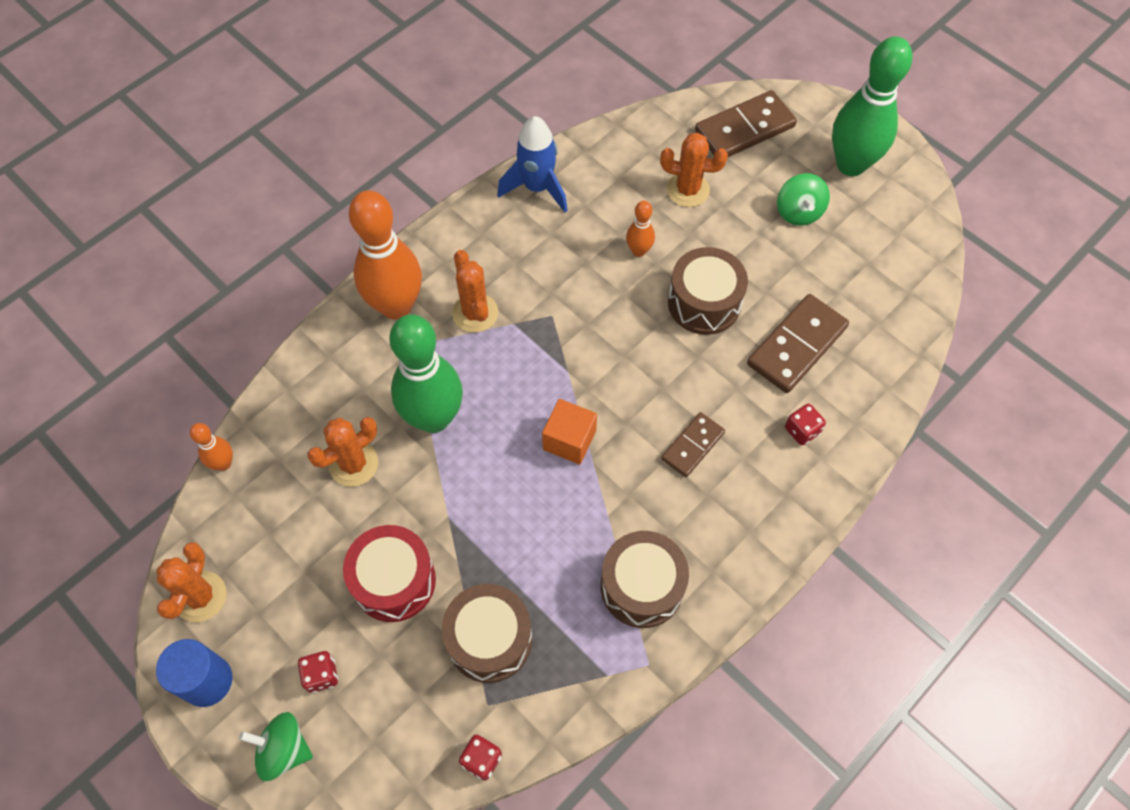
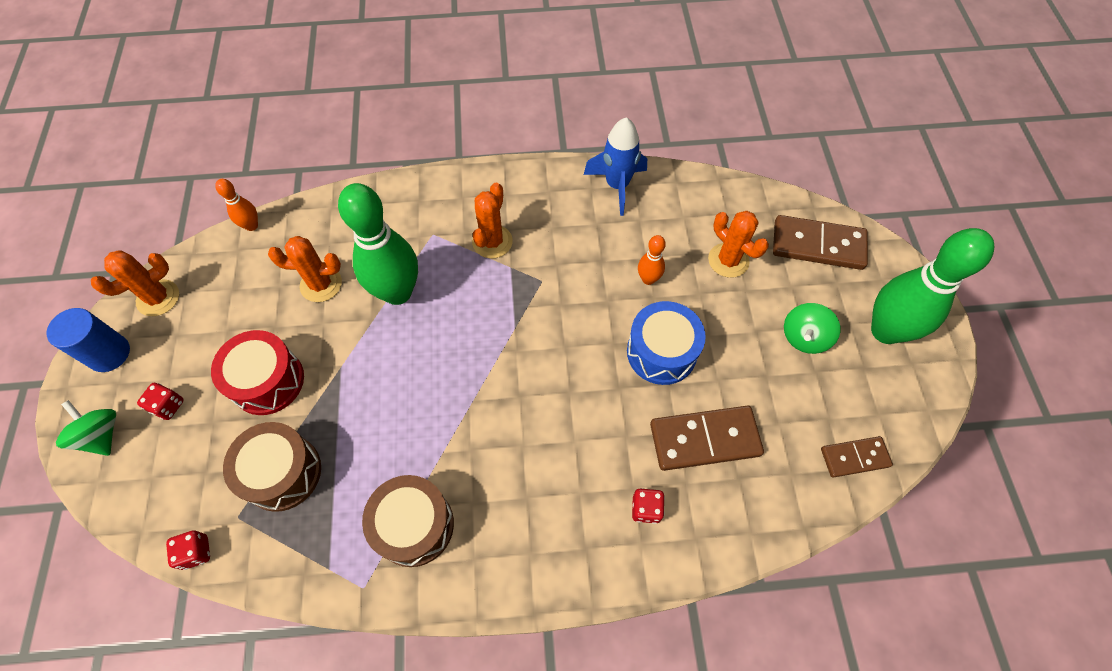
camera: 40 degrees right, 0 degrees up
(396, 306) = (447, 201): orange bowling pin -> none
(569, 440) = (468, 377): orange cube -> none
(692, 446) = (550, 452): brown domino -> brown domino (854, 457)
(704, 303) = (661, 352): brown drum -> blue drum

